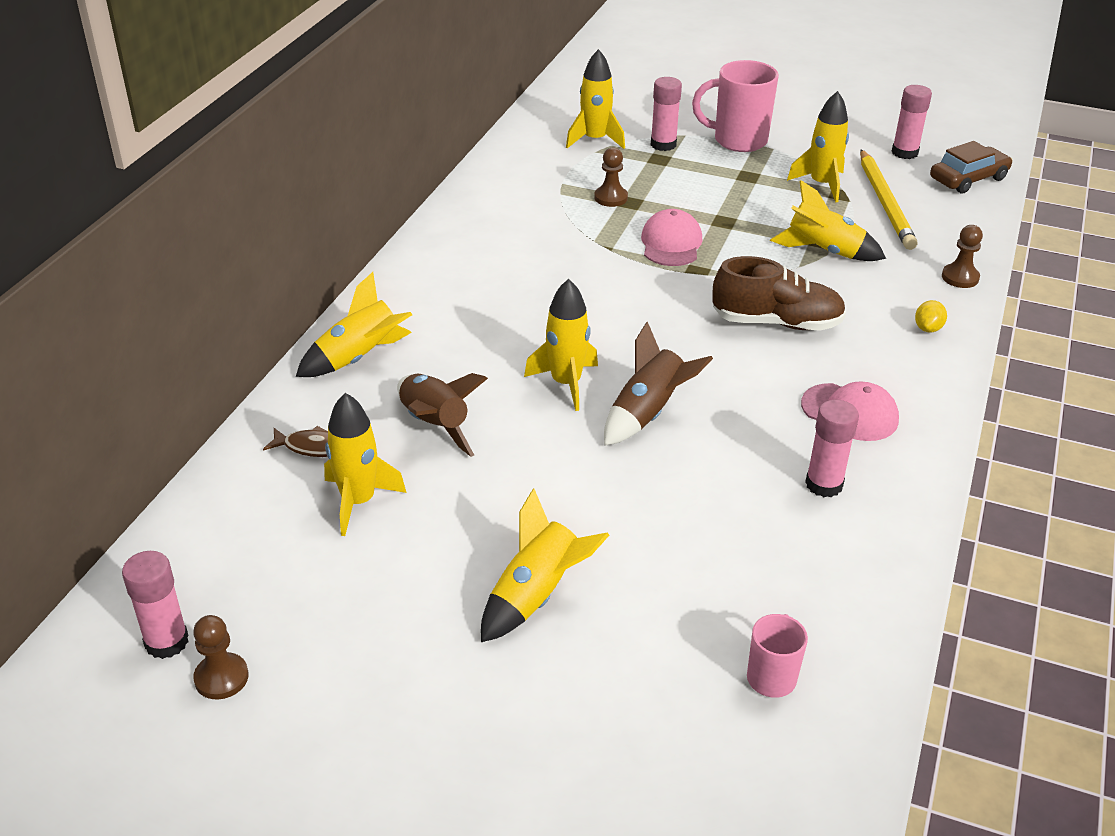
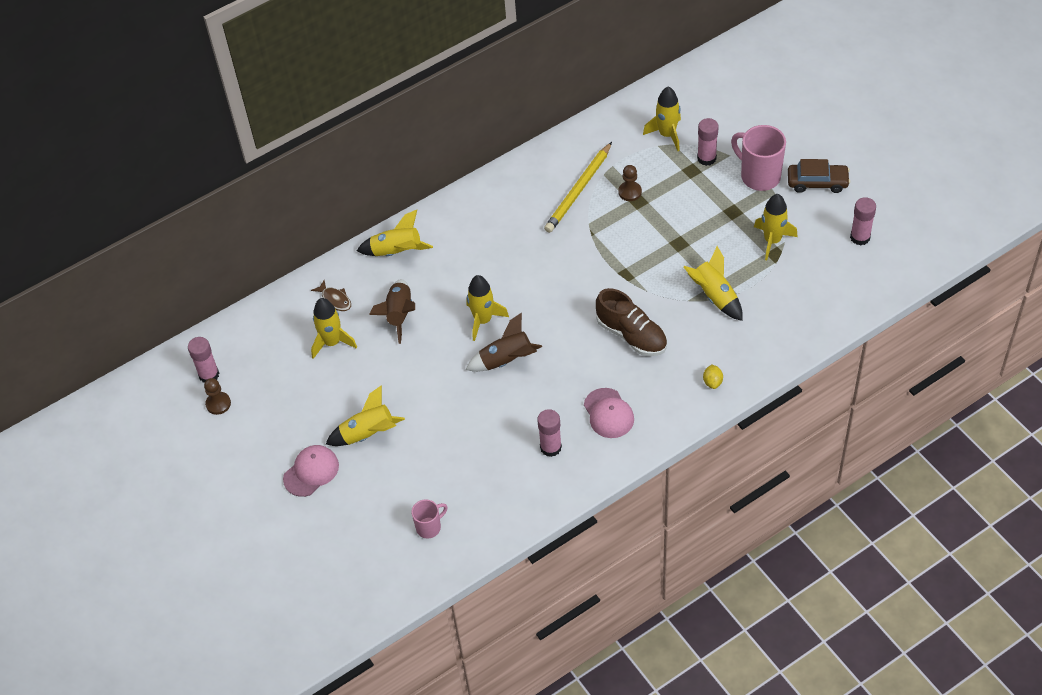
camera: 40 degrees right, 15 degrees up
(671, 243) = (630, 247): pink cap -> pink cap (311, 472)
(885, 202) = (796, 275): yellow pencil -> yellow pencil (579, 190)
(928, 328) = (712, 382): yellow lemon -> yellow lemon turned 60 degrees counterclockwise
(960, 277) = (774, 356): brown pawn -> none
(968, 179) = (876, 280): brown car -> brown car (817, 182)

